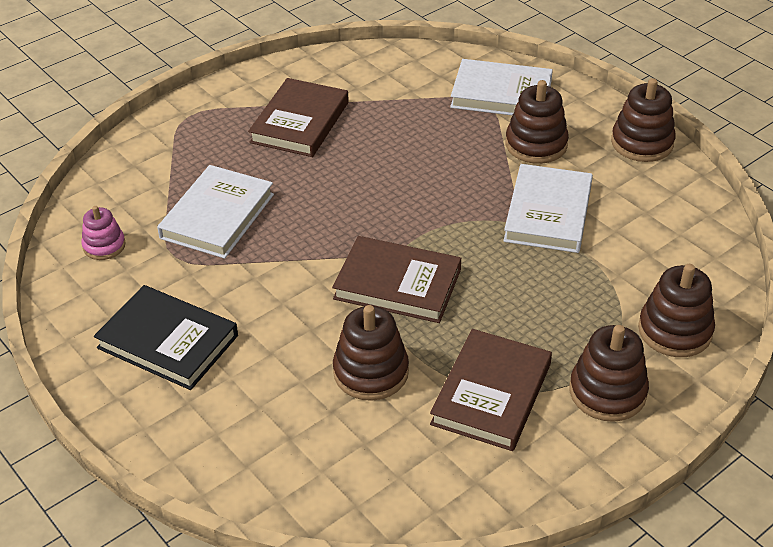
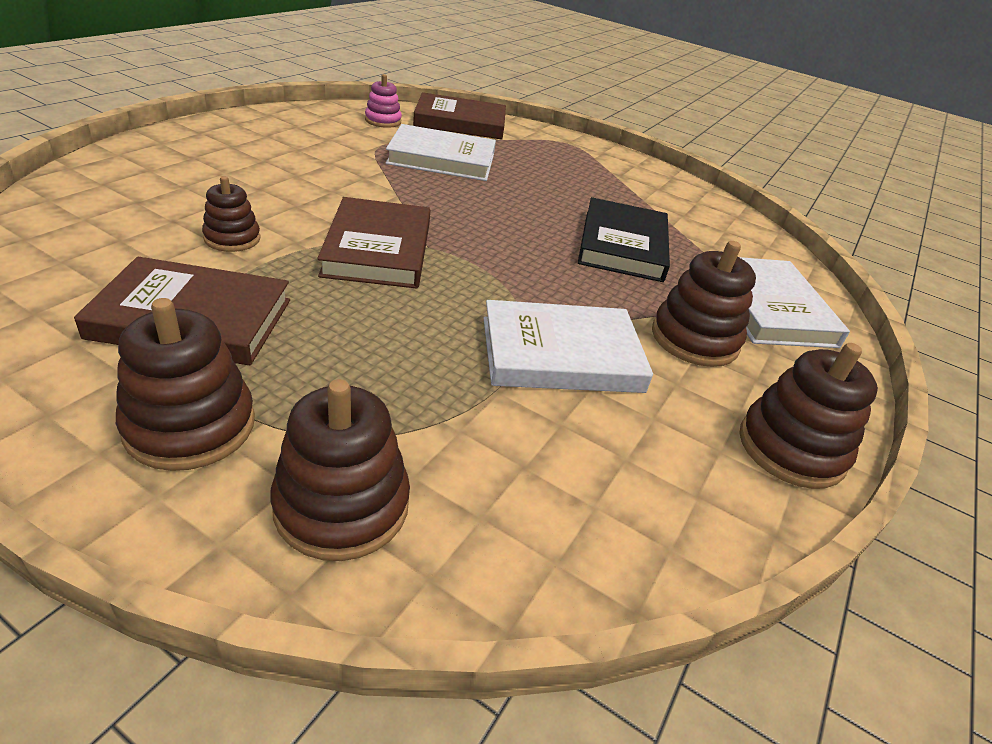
camera: 65 degrees right, 5 degrees down
(168, 341) = (270, 147): black book -> black book (622, 245)
(300, 122) = (602, 189): brown book -> brown book (460, 122)
(371, 372) = (232, 238): brown stacking toy -> brown stacking toy, size x0.62

